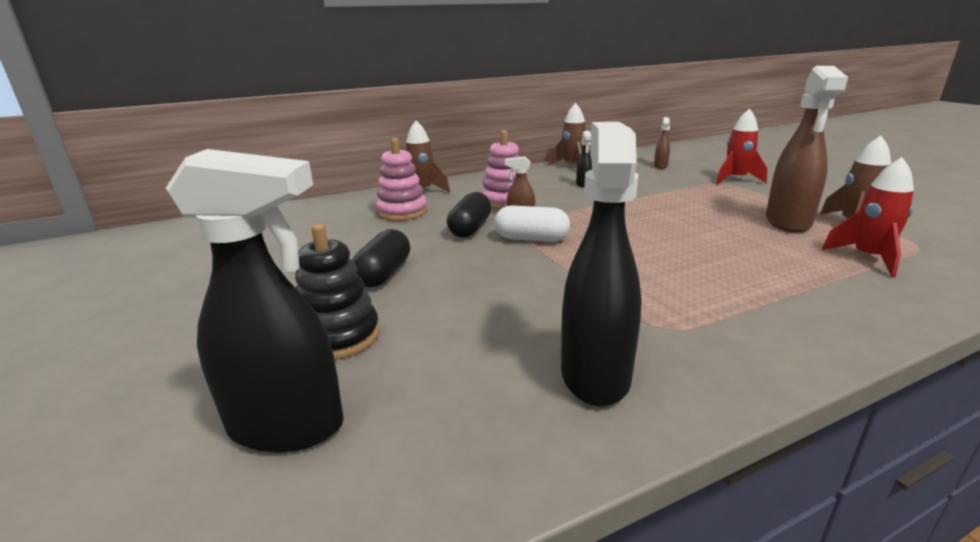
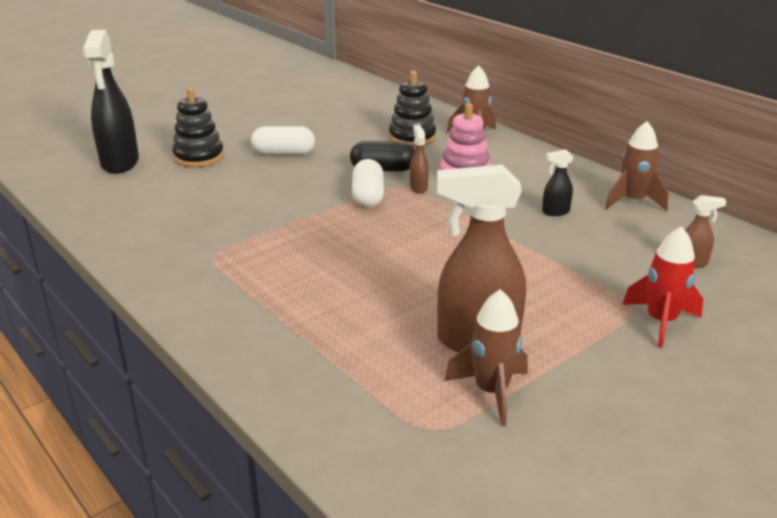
camera: 75 degrees right, 5 degrees up
(384, 274) = (283, 153): black capsule -> white capsule
(402, 212) = (412, 137): pink stacking toy -> black stacking toy
(595, 374) = (158, 232): black spray bottle -> none
(868, 258) = (374, 378): red rocket -> none

